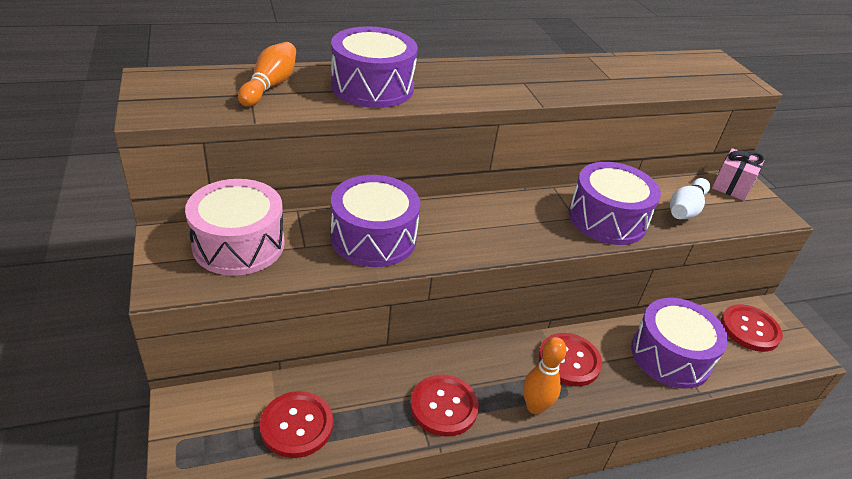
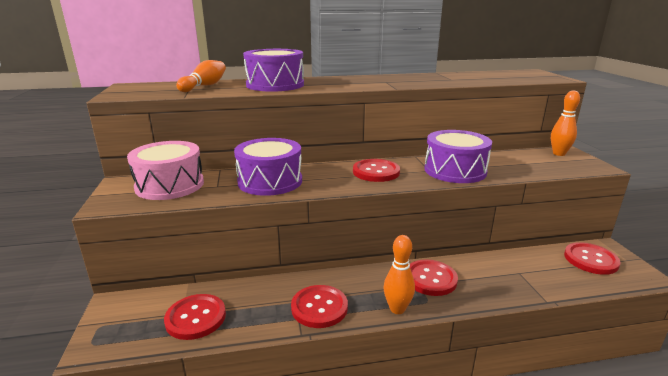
camera: 10 degrees right, 15 degrees down
(508, 220) = (376, 172): none -> red button
(670, 356) = (519, 276): purple drum -> none
(685, 209) = (520, 165): white bowling pin -> none
(731, 186) = (559, 154): pink gift -> orange bowling pin

